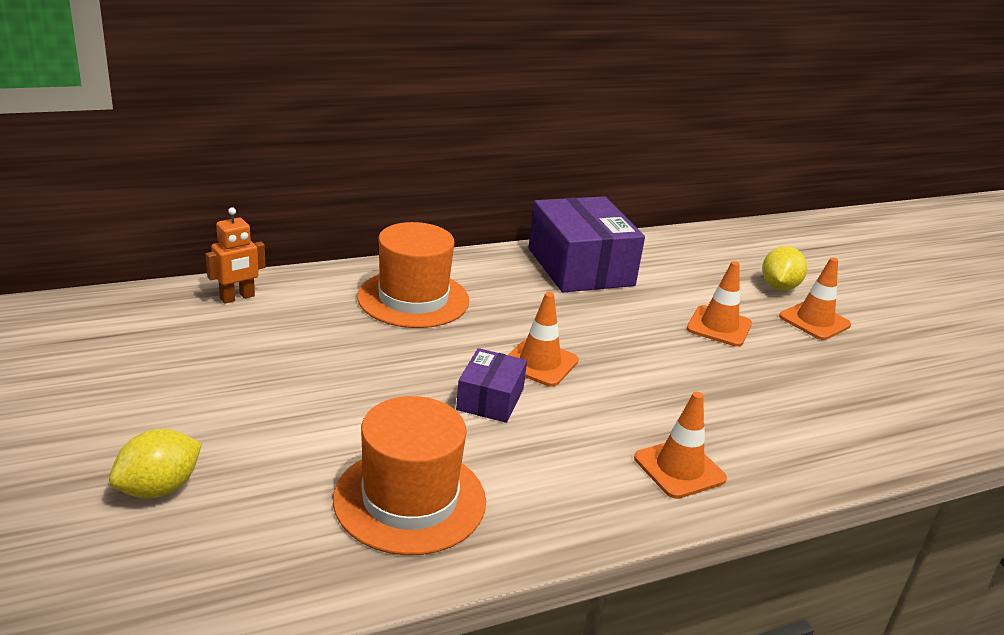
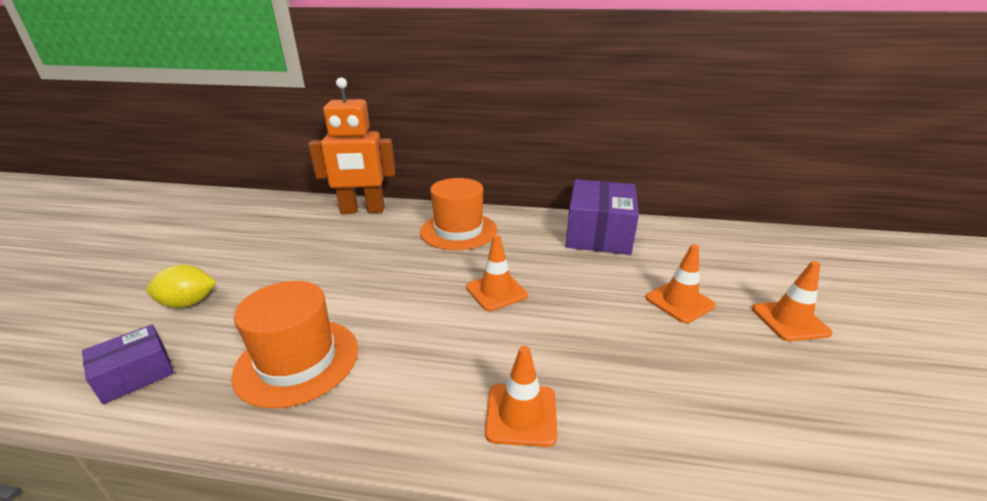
camera: 35 degrees right, 0 degrees up
(237, 297) = (362, 210): orange robot -> orange robot, size x2.09
(490, 399) = (432, 307): purple box -> purple box (136, 374)
(779, 287) = (773, 283): yellow lemon -> none

